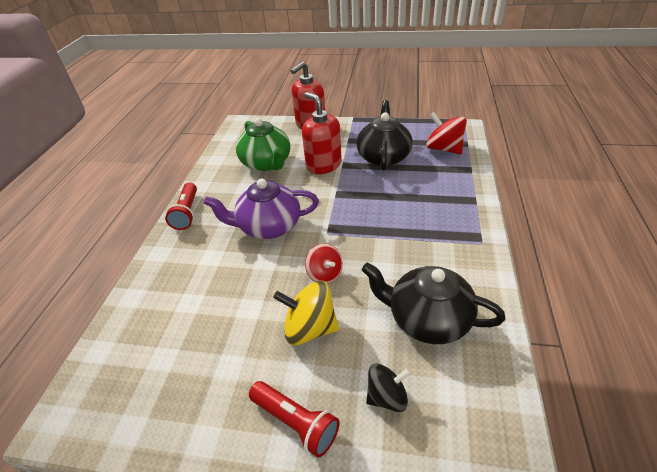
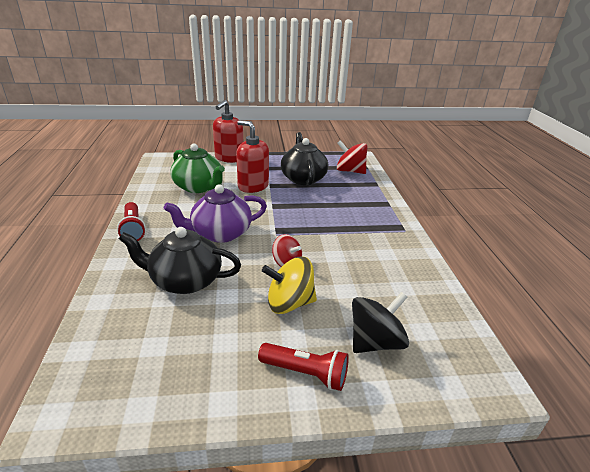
camera: 20 degrees left, 10 degrees down
(387, 396) = (375, 342): black spinning top -> black spinning top, size x1.52
(427, 319) = (385, 285): black teapot -> black teapot (185, 281)

